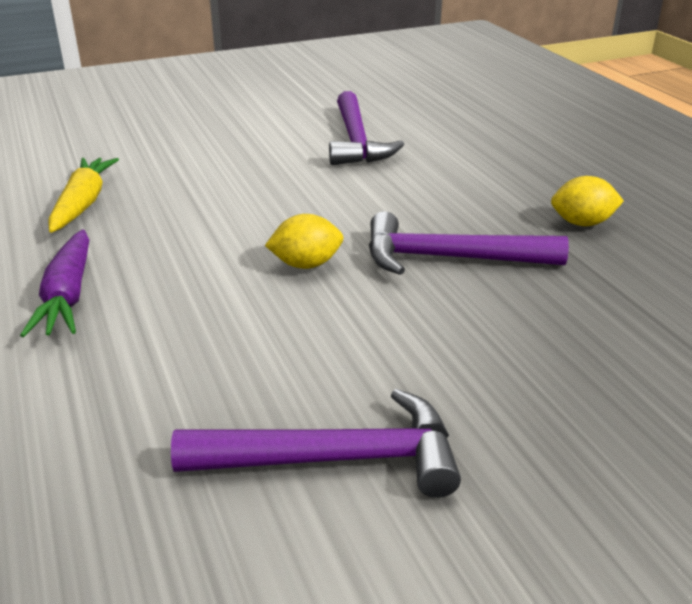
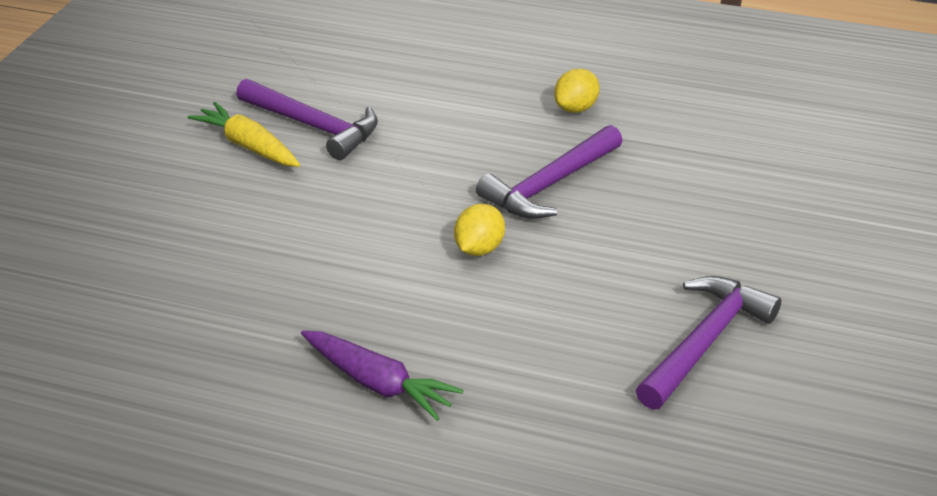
camera: 50 degrees left, 5 degrees up
(83, 203) = (218, 318): yellow carrot -> yellow carrot (248, 146)

